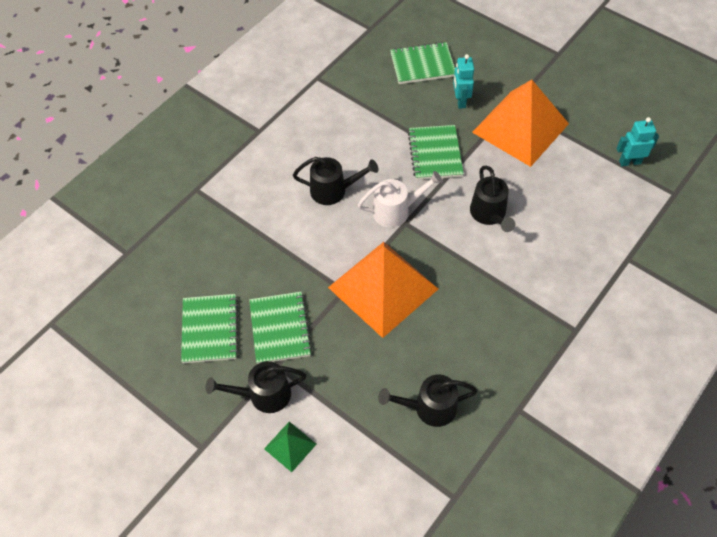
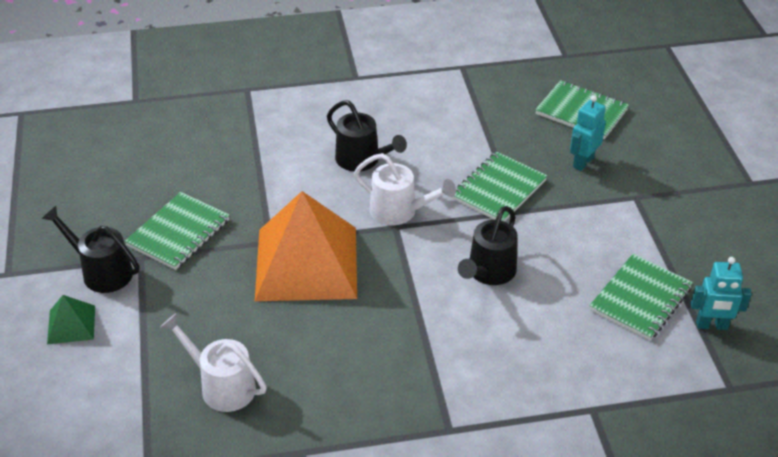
camera: 40 degrees right, 15 degrees down
(210, 329) = (125, 195): green notebook -> green notebook (640, 299)
(429, 408) = (221, 386): black watering can -> white watering can
(520, 127) = (620, 221): orange pyramid -> none
(629, 162) = (711, 325): turquoise robot -> turquoise robot turned 150 degrees clockwise

